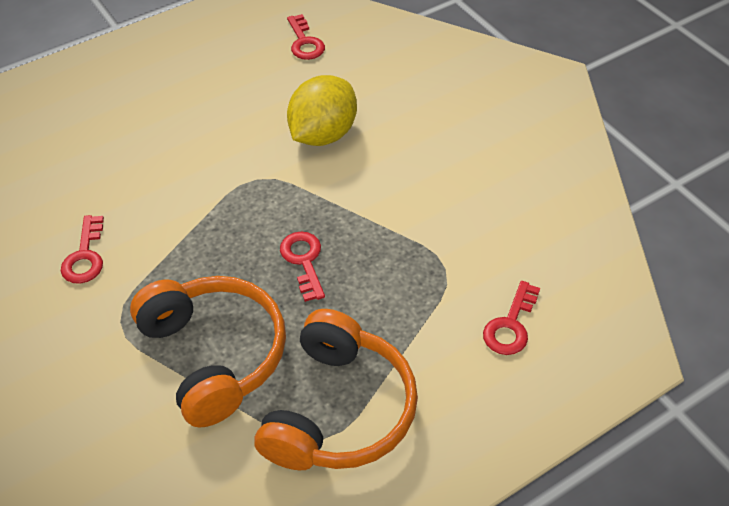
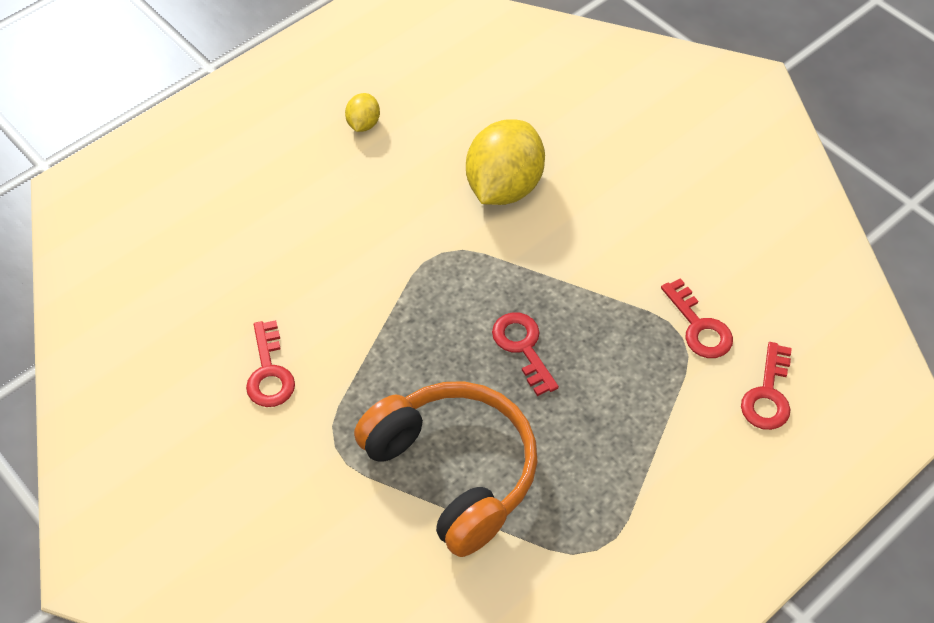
camera: 10 degrees left, 5 degrees up
(222, 77) = (363, 124): none -> yellow lemon
(305, 42) = (450, 67): red key -> red key (699, 327)
(339, 410) = (607, 515): orange headphones -> none

